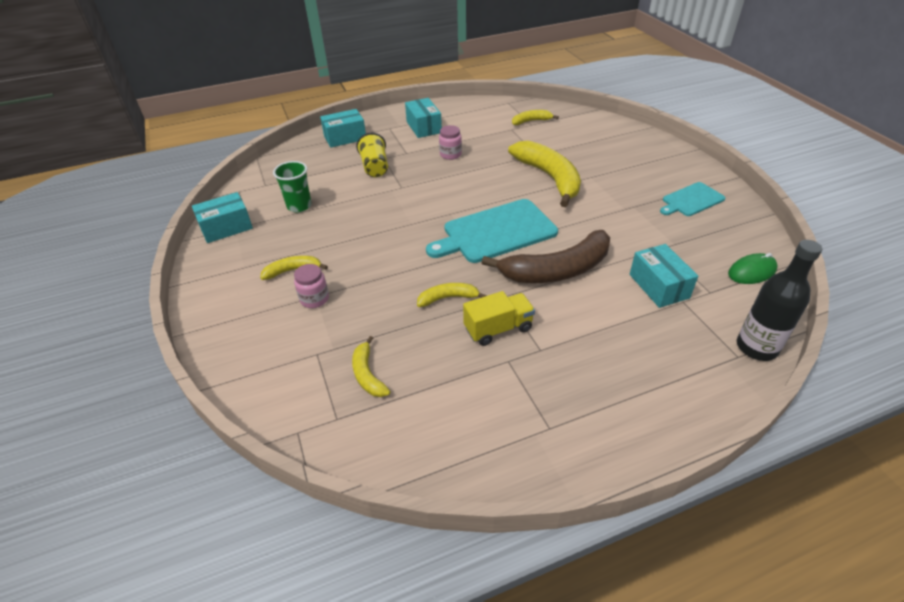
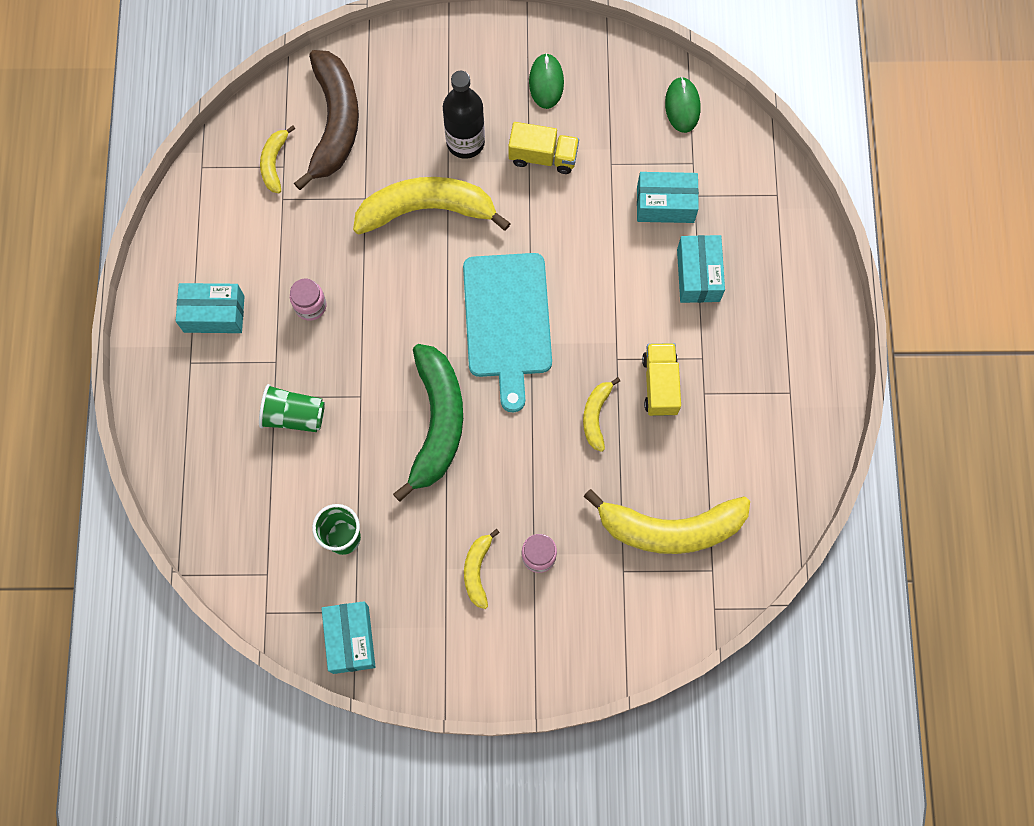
camera: 70 degrees left, 30 degrees up
(345, 138) = (187, 434): turquoise box -> turquoise box (698, 275)
(368, 374) = (670, 528): yellow banana -> yellow banana, size x2.06
(375, 167) = (294, 415): yellow cup -> green cup
(399, 222) = (436, 422): none -> green banana
(557, 270) = (599, 287): brown banana -> brown banana (334, 122)
(635, 214) = (543, 156): none -> yellow truck
(691, 200) = (546, 82): turquoise cutting board -> green mouse
(756, 347) = (773, 173): black bottle -> black bottle (465, 142)

